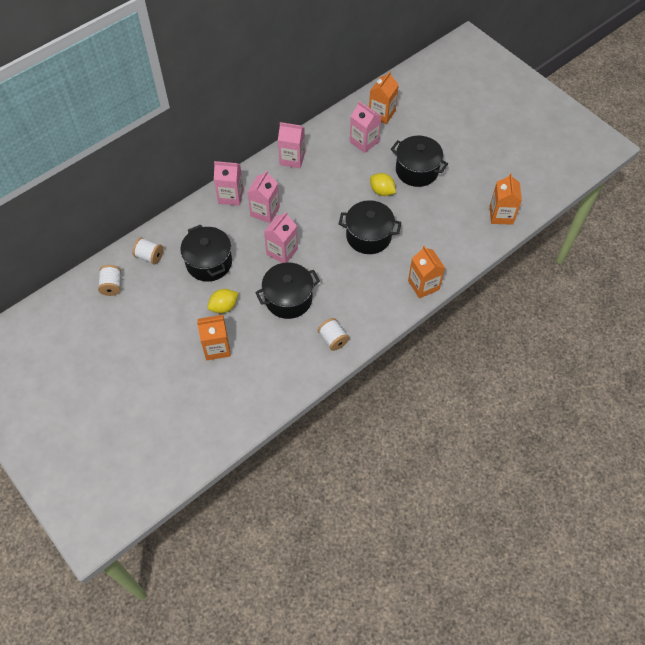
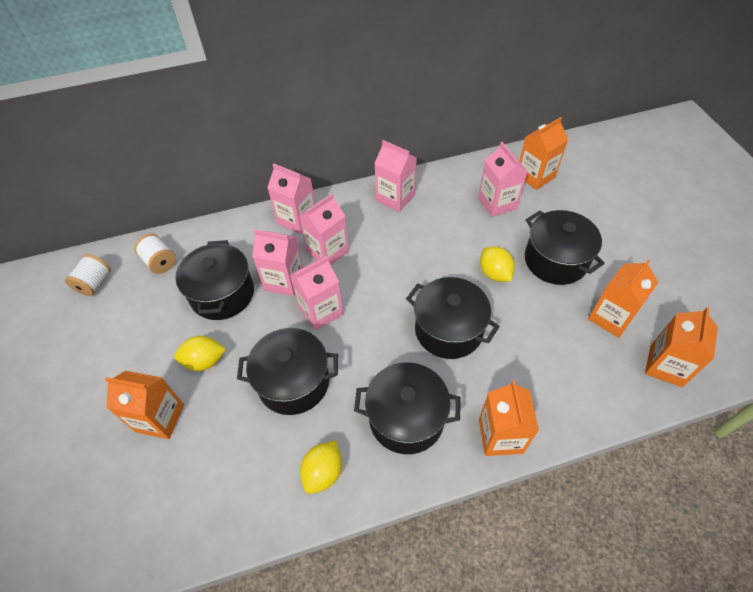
camera: 25 degrees right, 5 degrees down
(246, 240) = (284, 281): none -> pink carton
(333, 339) = (323, 472): white spool -> yellow lemon
(366, 295) = (406, 418): none -> black pot
(462, 196) = (611, 317): none -> orange carton

